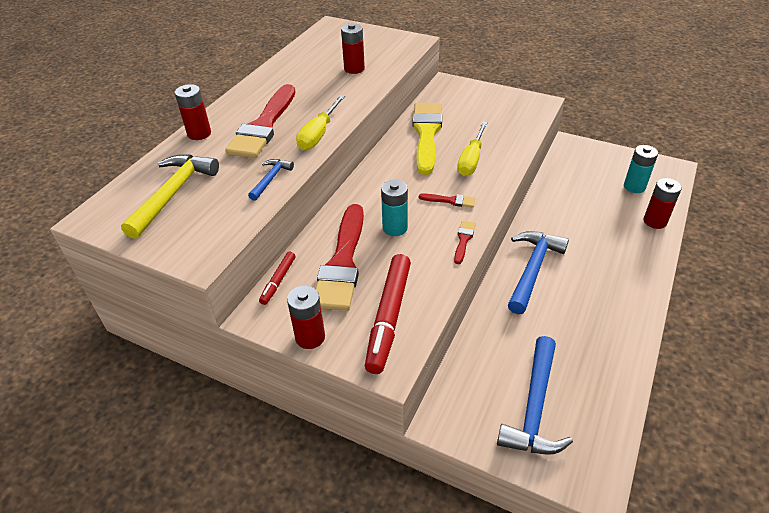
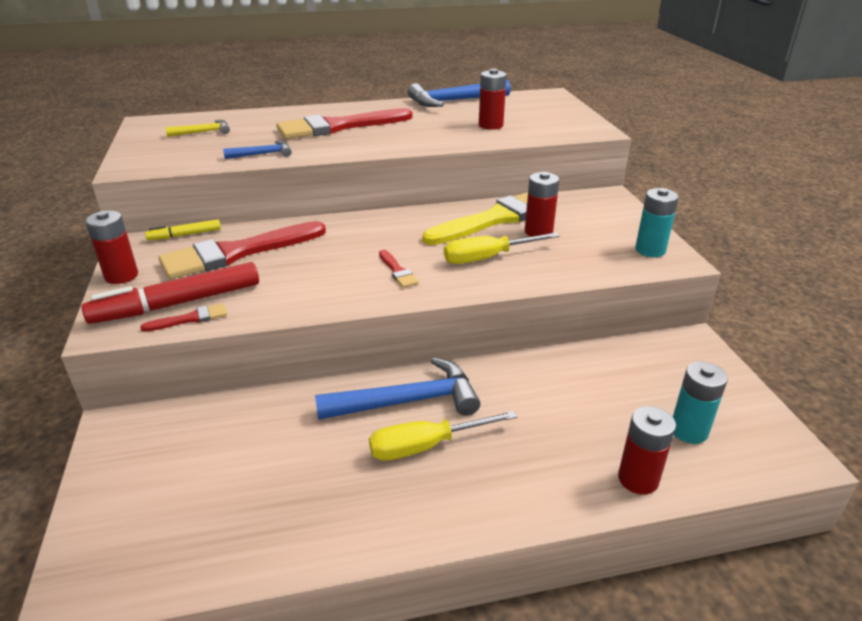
camera: 50 degrees right, 10 degrees down
(173, 193) = (203, 132): yellow hammer -> yellow hammer, size x0.53
(199, 134) = (295, 112): red battery -> red battery (538, 232)
(278, 281) = (185, 235): red marker -> yellow marker
(319, 134) = (356, 148): yellow screwdriver -> yellow screwdriver (426, 446)
(395, 228) = (316, 258): turquoise battery -> turquoise battery (650, 250)
(463, 240) = (339, 302): red brush -> red brush (190, 319)
(534, 407) = (174, 489): blue hammer -> blue hammer (454, 101)

